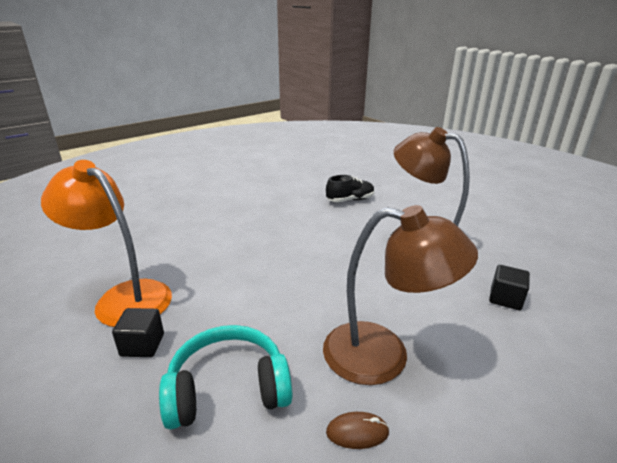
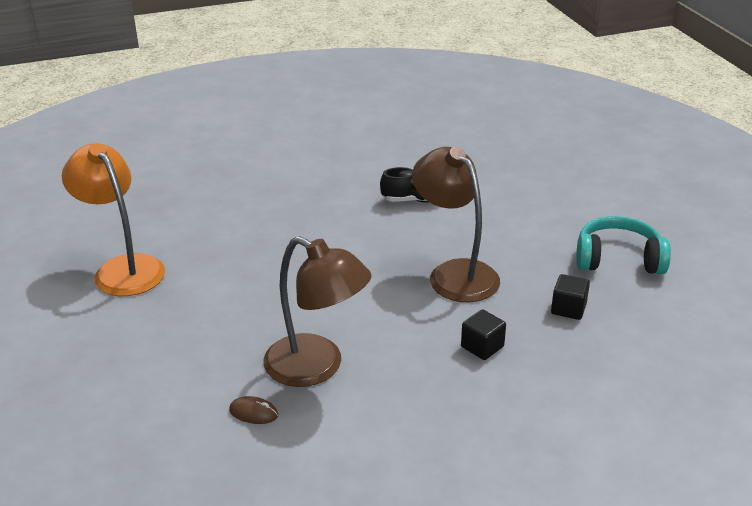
camera: 20 degrees right, 5 degrees up
(142, 345) = (124, 313): black cube -> black cube (568, 309)
(228, 389) = (175, 361): turquoise headphones -> turquoise headphones (618, 259)

